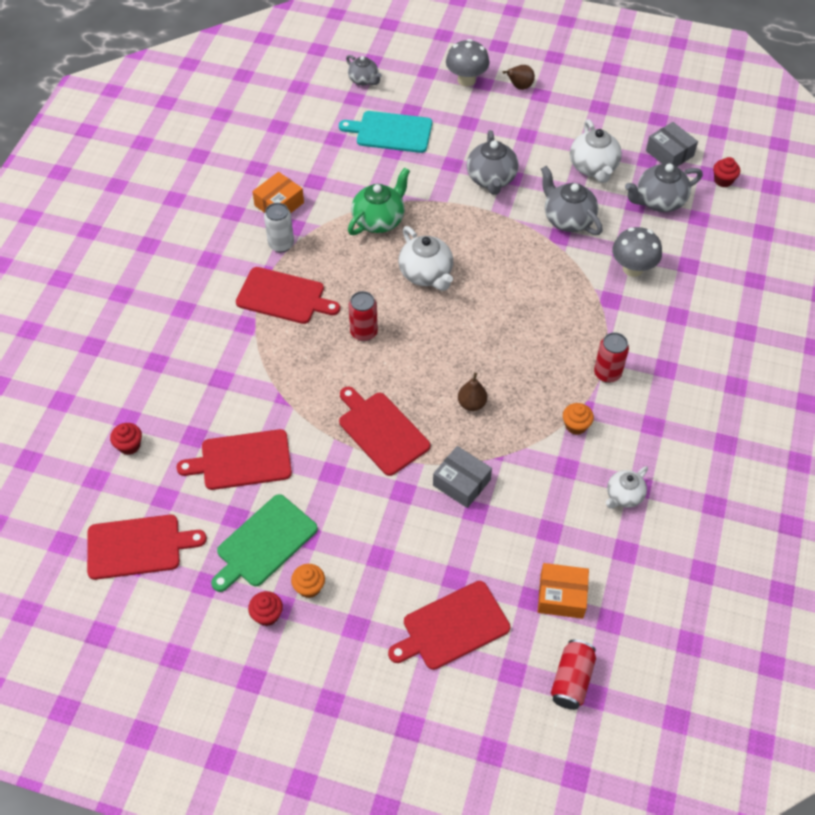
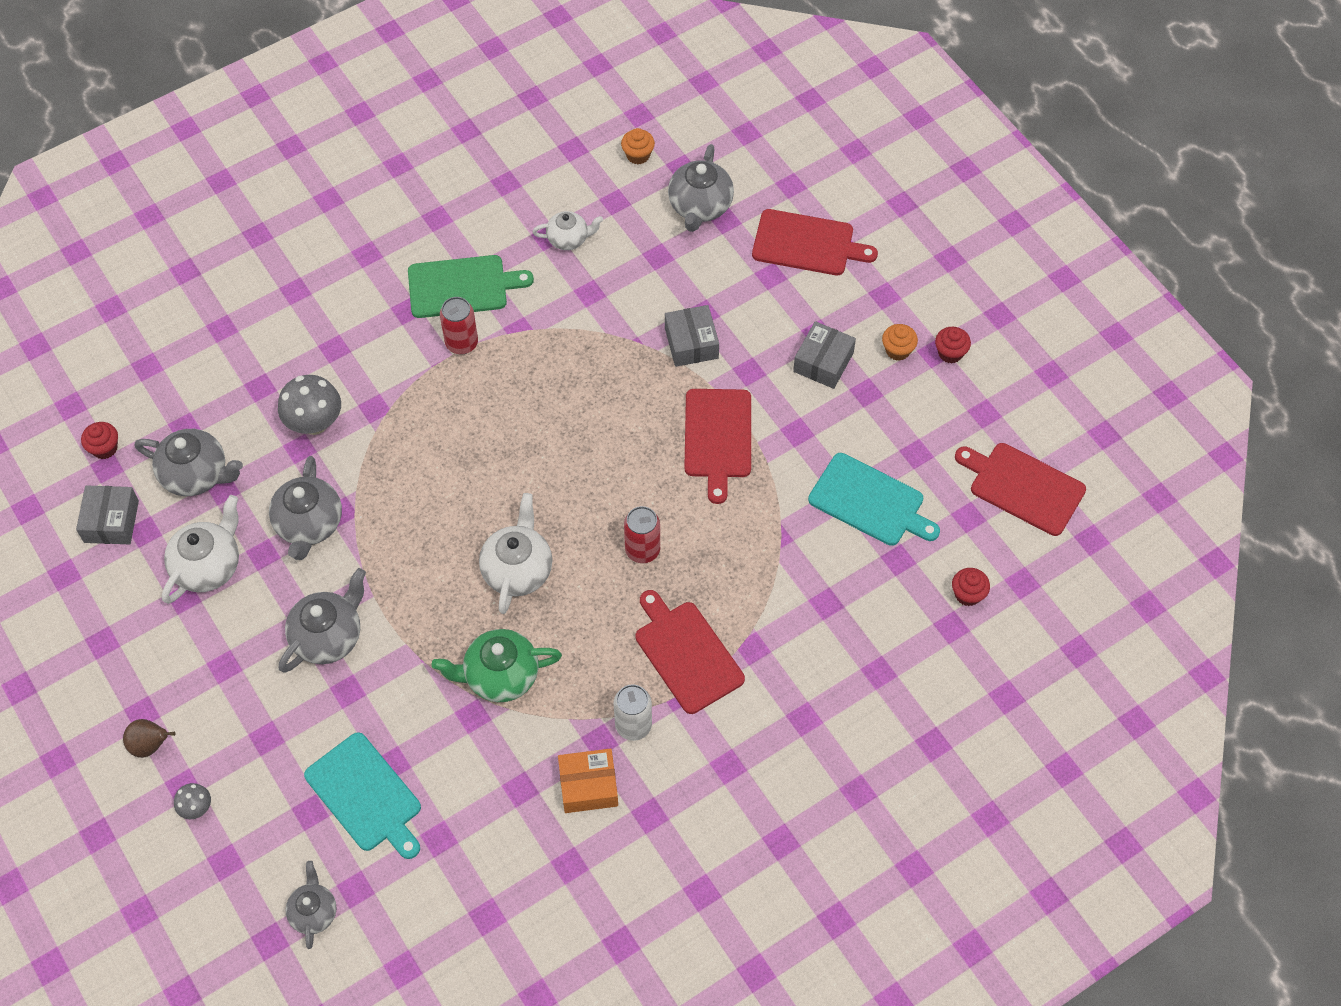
camera: 140 degrees left, 5 degrees up
(242, 460) = (870, 502): red cutting board -> turquoise cutting board
(264, 543) = (908, 412): green cutting board -> green cutting board (462, 287)
(356, 537) = (823, 362): none -> grey box
(466, 80) = (196, 808): grey mushroom -> grey mushroom, size x0.53
(472, 404) = (612, 404): brown pear -> none
(561, 596) = (700, 206): orange box -> grey teapot
(571, 680) = (752, 151): red can -> none
(576, 426) = (542, 319): orange cupcake -> orange cupcake (638, 155)

